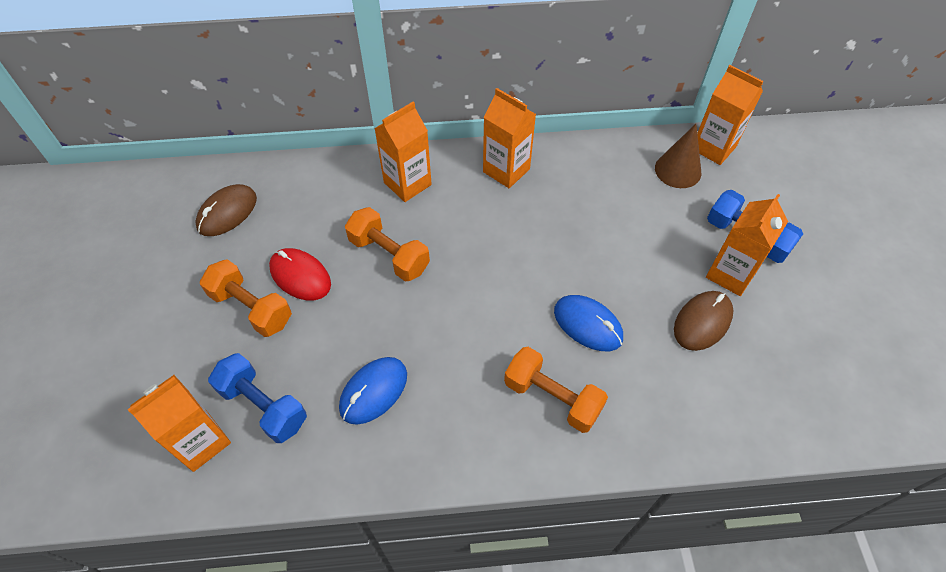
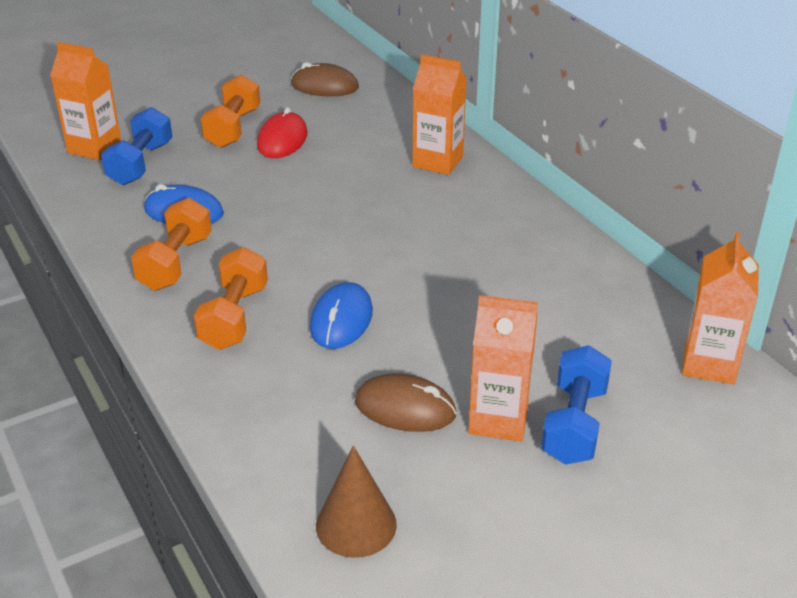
camera: 65 degrees right, 20 degrees down
(389, 255) = (340, 176): orange dumbbell -> orange dumbbell (175, 263)
(506, 170) = (512, 214): orange carton -> none
(678, 170) = (636, 340): brown cone -> brown cone (356, 525)

